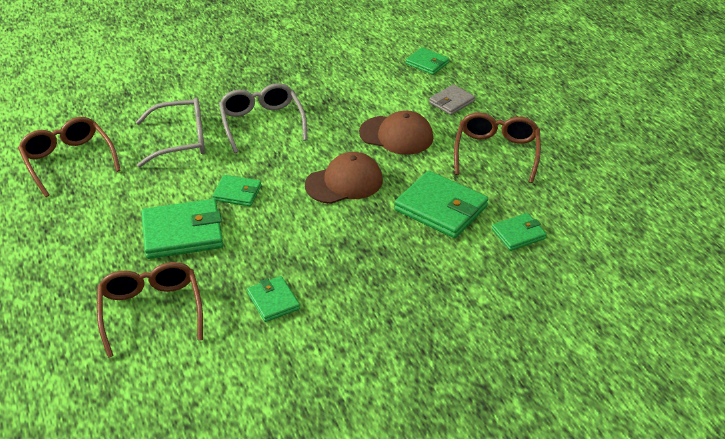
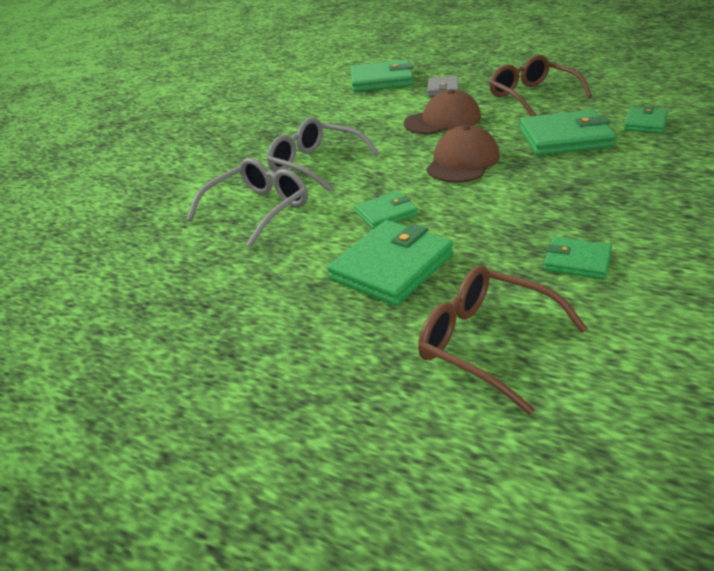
camera: 35 degrees left, 5 degrees down
(68, 161) = (156, 285): brown glasses -> none
(427, 63) = (381, 80): green wallet -> green wallet, size x1.78

